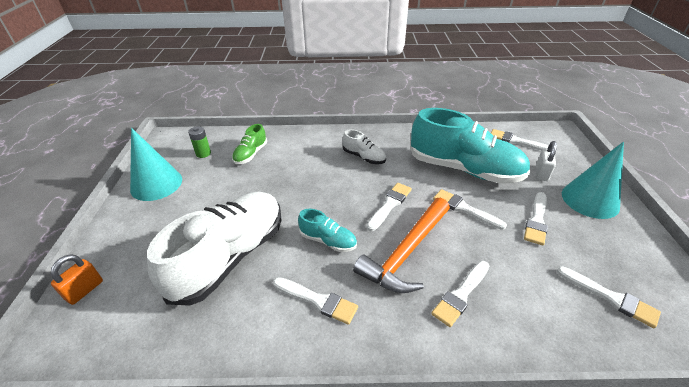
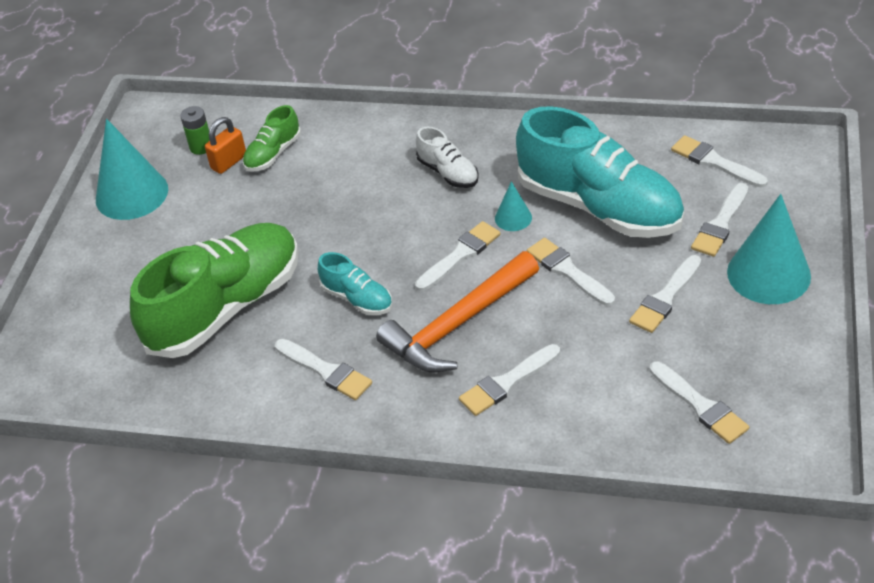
camera: 15 degrees right, 5 degrees up
(85, 290) = (50, 331): orange padlock -> orange padlock (229, 162)
(230, 257) = (226, 308): white shoe -> green shoe
(414, 179) = (513, 218): none -> turquoise cone
(541, 173) = (720, 224): white padlock -> white brush

